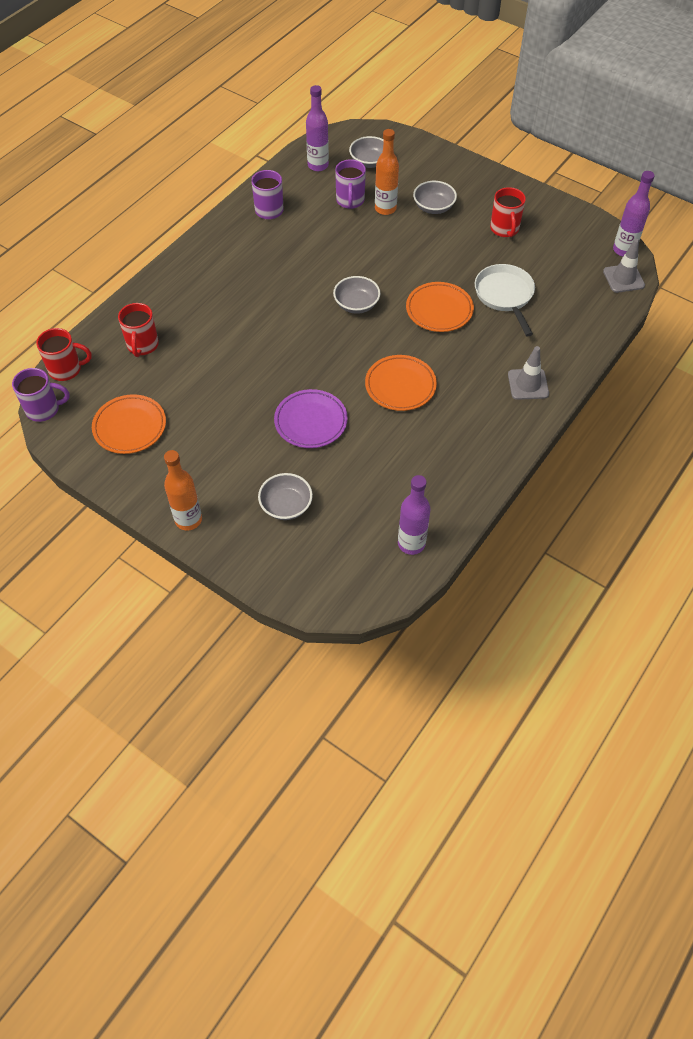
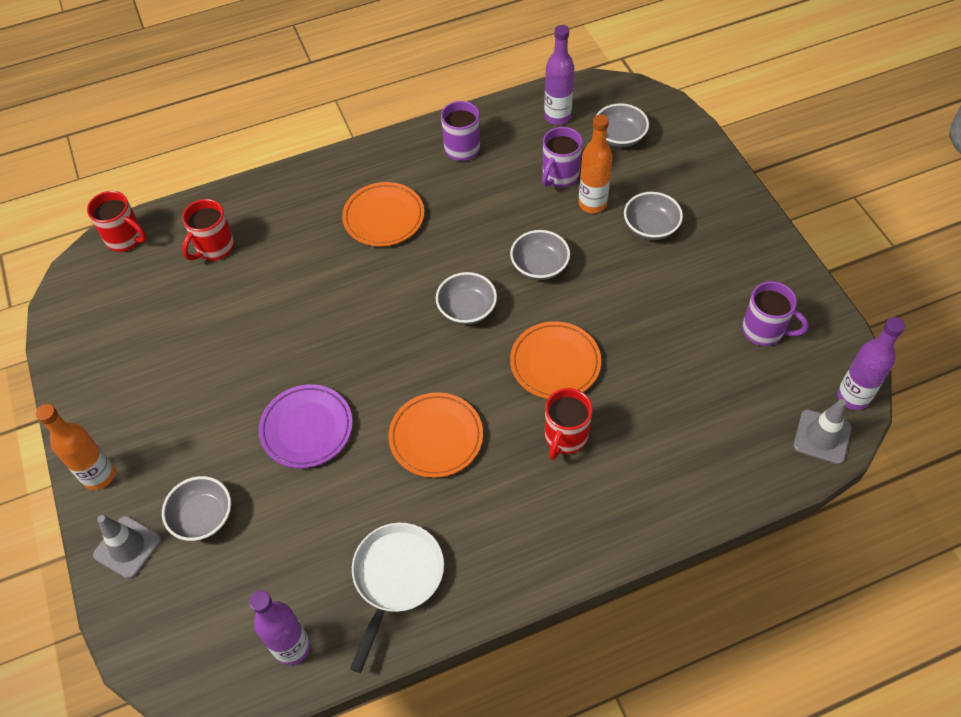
camera: 35 degrees right, 0 degrees up
(44, 409) = (72, 273): purple mug -> purple mug (764, 330)
(130, 427) = (131, 335): orange plate -> orange plate (384, 217)
(382, 259) = (539, 266): none -> grey bowl
(504, 229) = (716, 295): red mug -> red mug (565, 437)
(505, 296) = (648, 384): white pan -> white pan (396, 578)
(528, 384) = (586, 518): grey traffic cone -> grey traffic cone (127, 547)

